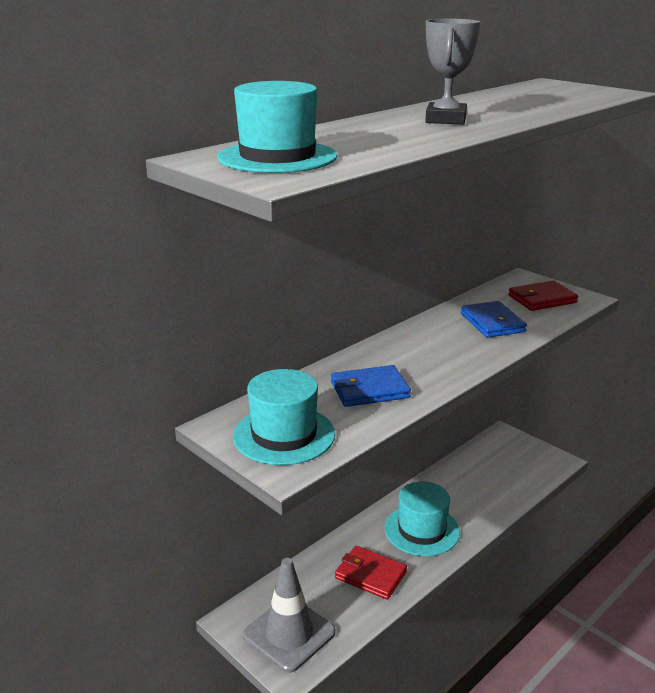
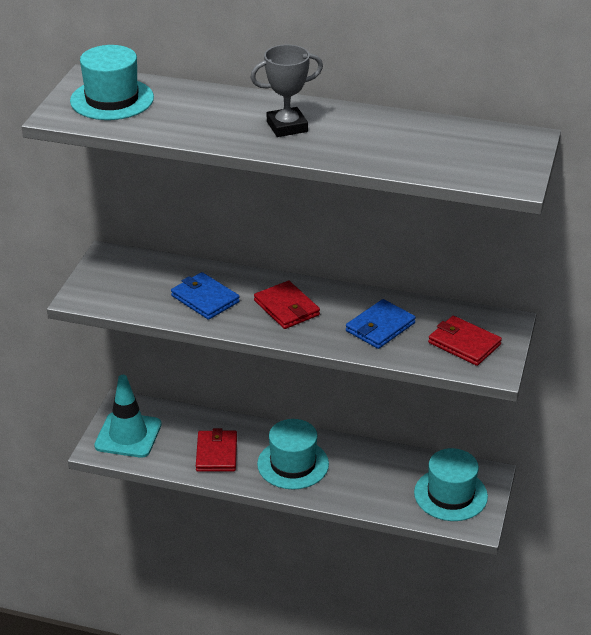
camera: 60 degrees right, 10 degrees up
(284, 435) = (116, 283): turquoise hat -> turquoise hat (450, 494)
(289, 634) = (128, 435): grey traffic cone -> turquoise traffic cone
(425, 354) = (287, 308): none -> red wallet

